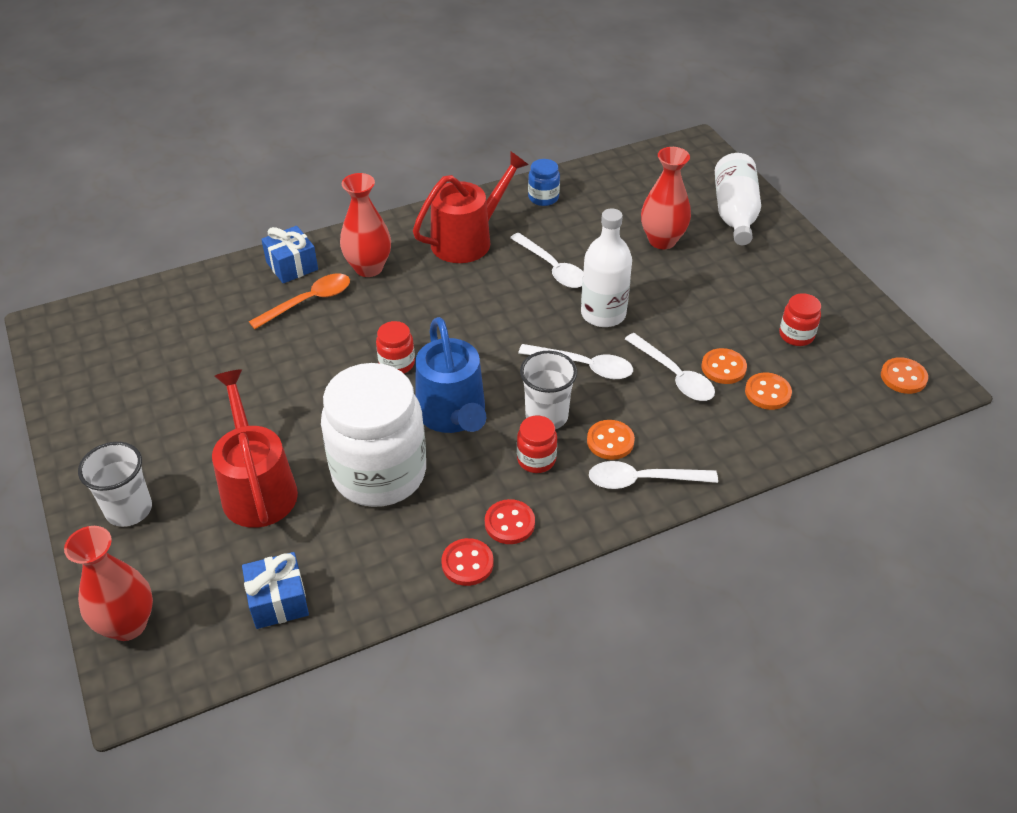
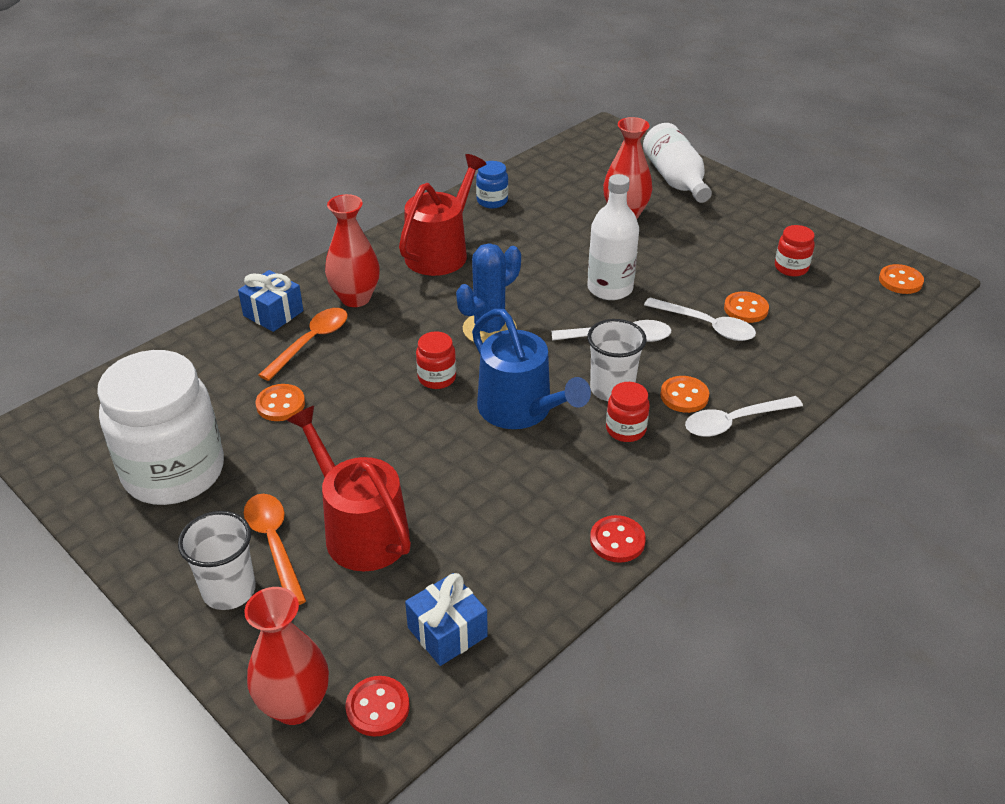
camera: 20 degrees left, 5 degrees down
(184, 479) = (274, 543): none -> orange spoon
(379, 473) = (479, 482): white jar -> white jar (174, 472)
(469, 327) = (489, 329): none -> blue cactus
(509, 523) = (635, 493): red button -> red button (378, 707)
(552, 268) = (538, 260): white spoon -> none
(767, 393) = (796, 320): orange button -> orange button (280, 404)

